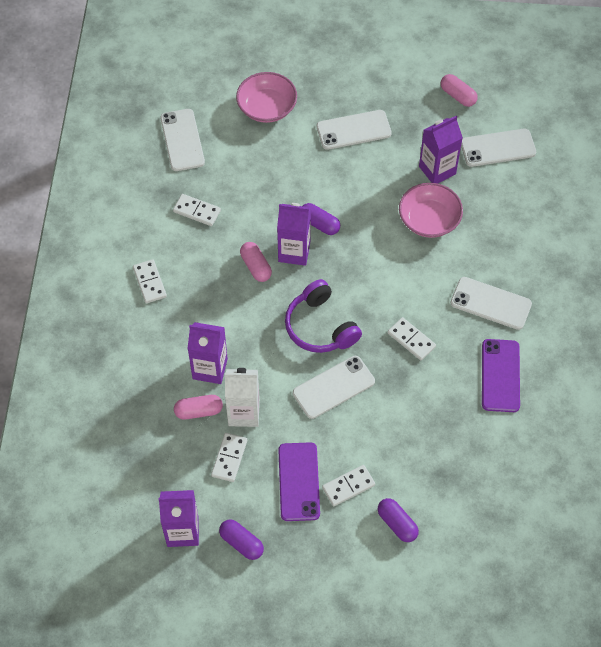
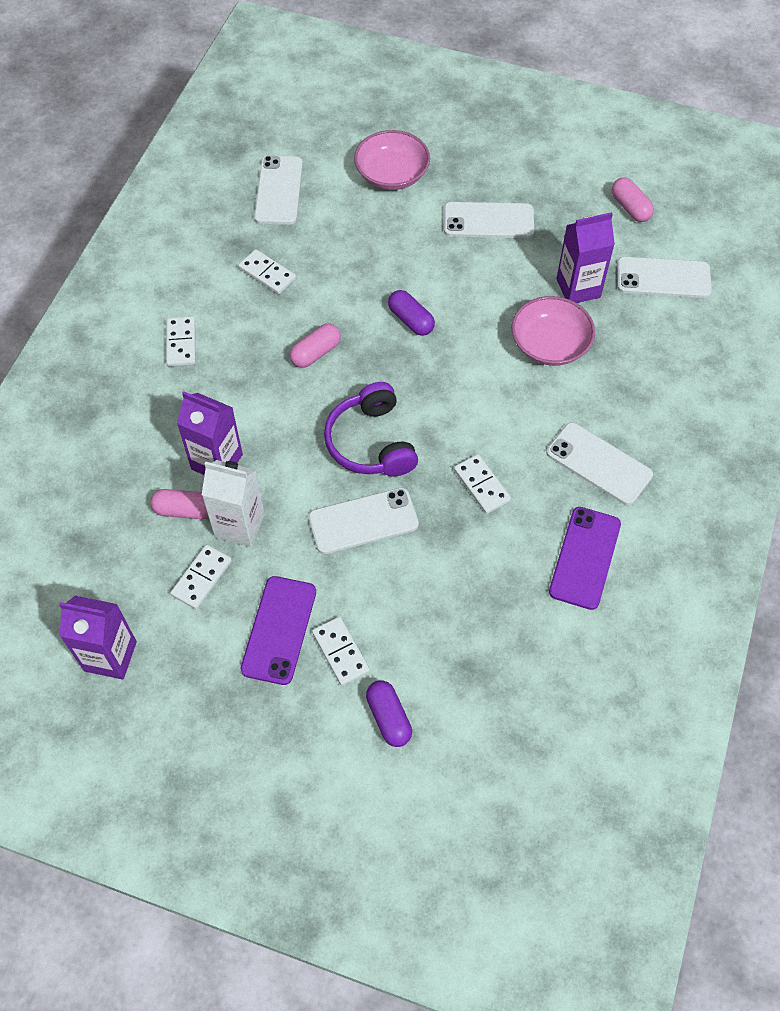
camera: 15 degrees right, 0 degrees up
(241, 543) = (179, 691): purple capsule -> none
(256, 266) = (316, 353): pink capsule -> pink capsule turned 60 degrees clockwise
(294, 252) = (368, 346): purple carton -> none
(348, 486) = (341, 652): white domino -> white domino turned 75 degrees clockwise

